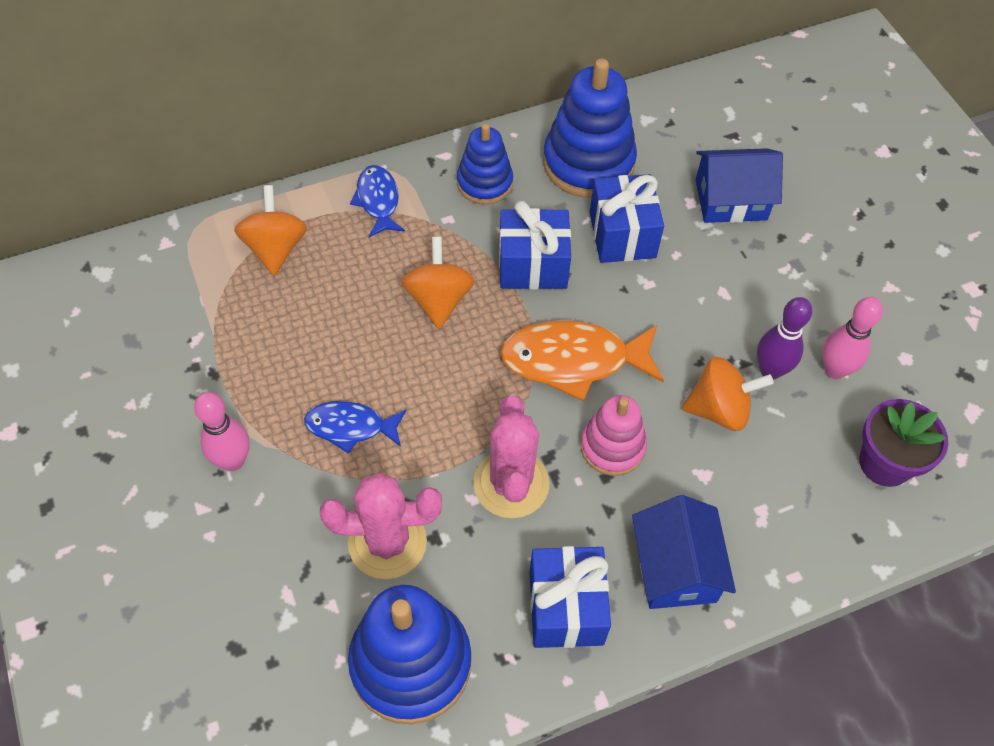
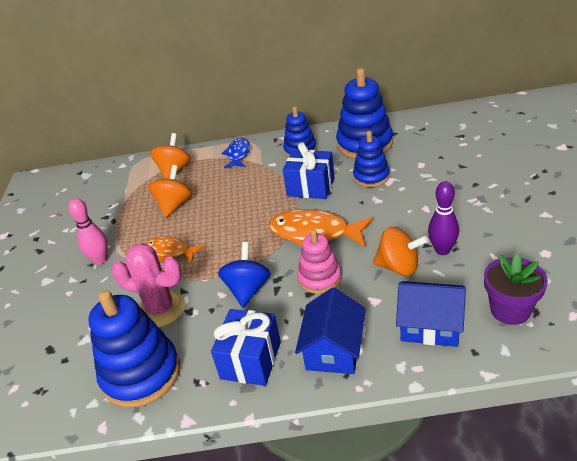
camera: 25 degrees right, 20 degrees down
(350, 427) = (170, 251): blue fish -> orange fish
(438, 300) = (249, 198): orange spinning top -> orange spinning top (174, 205)
(511, 484) = (248, 289): pink cactus -> blue spinning top
(622, 235) = (371, 177): blue gift -> blue stacking toy
(731, 200) = (447, 164): blue house -> blue house (430, 325)
(834, 370) = (489, 254): pink bowling pin -> none

